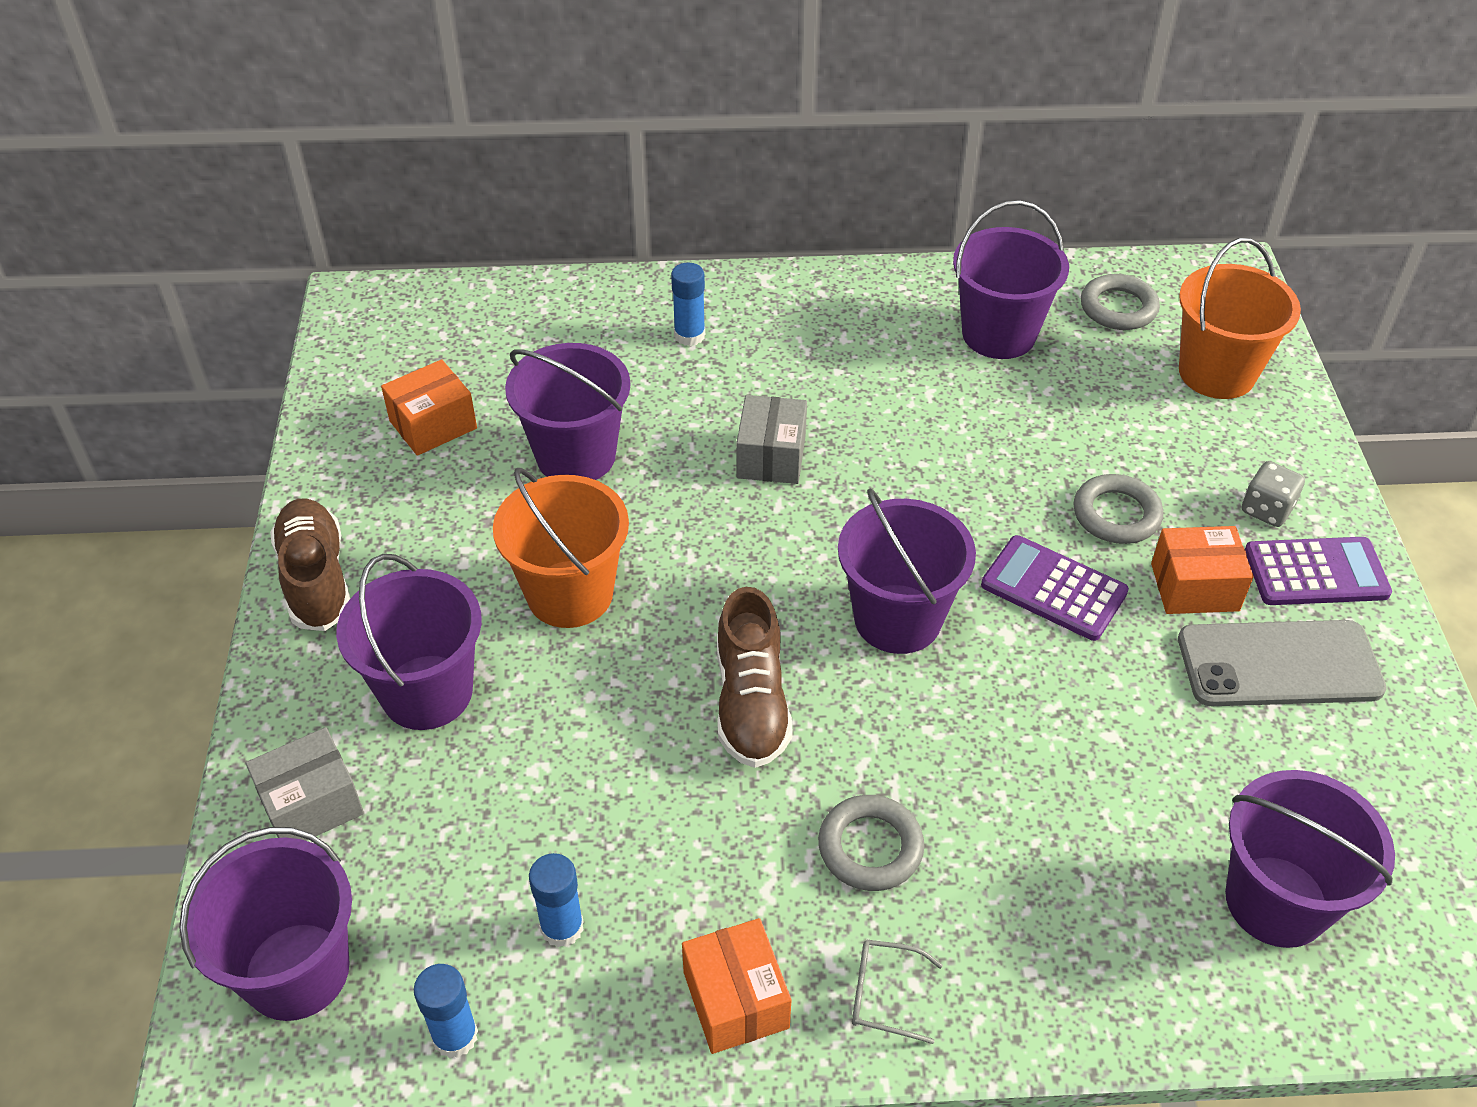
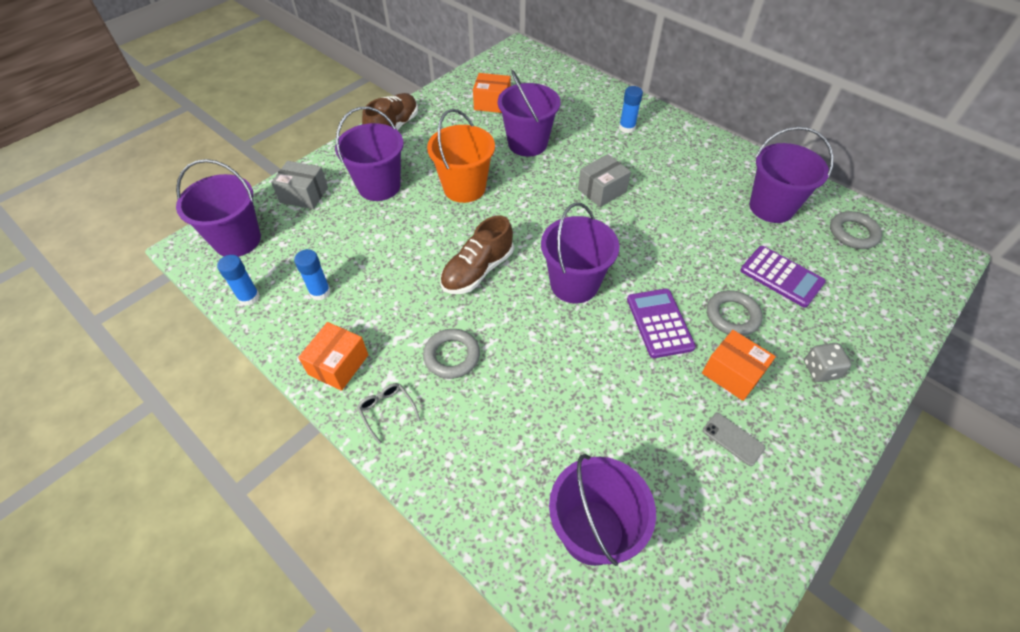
camera: 45 degrees right, 5 degrees up
(1216, 373) = (873, 294): orange bucket -> none
(1279, 664) = (733, 439): grey phone -> grey phone, size x0.47
(1316, 572) = (811, 416): purple calculator -> purple calculator (781, 276)

